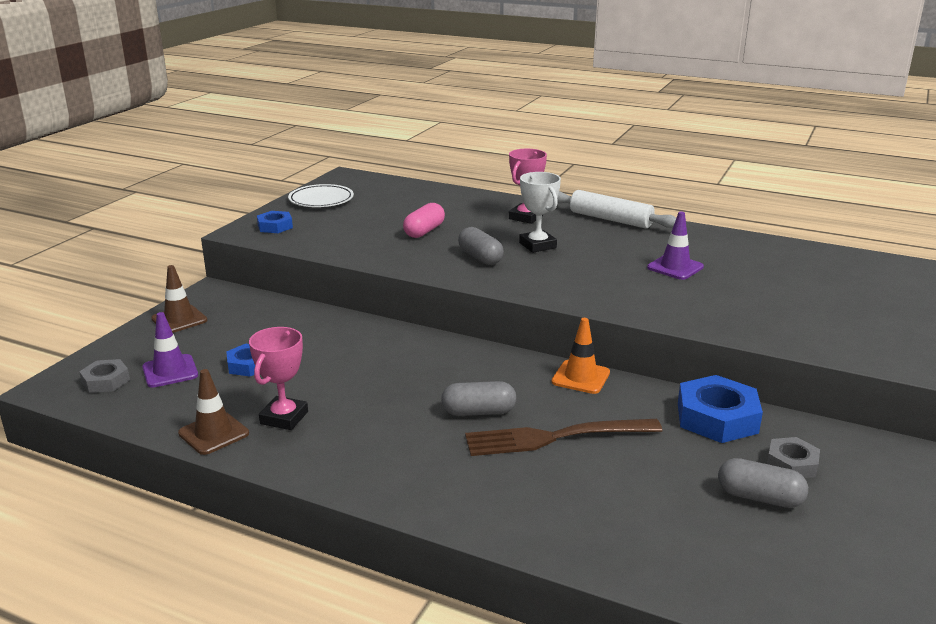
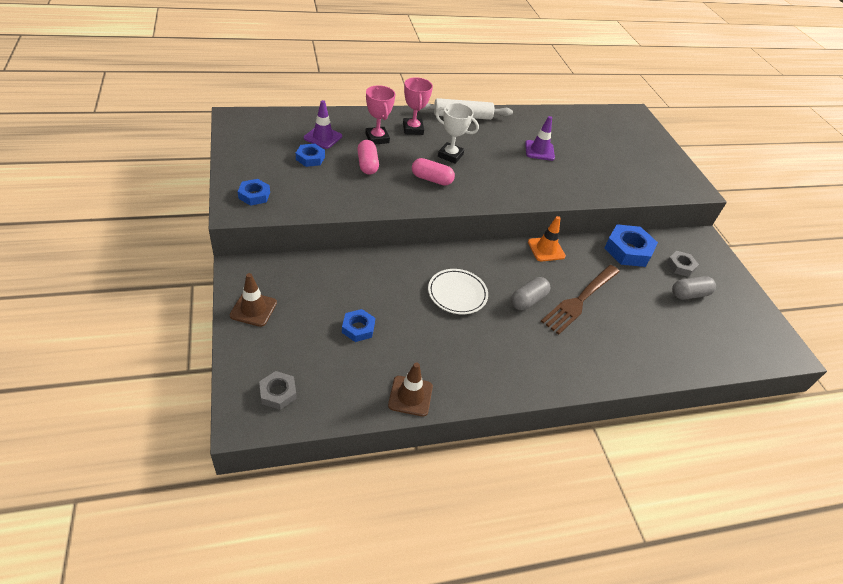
camera: 45 degrees left, 20 degrees up
(170, 371) = (313, 360): purple traffic cone -> purple traffic cone (323, 137)
(284, 418) = (435, 360): pink trophy -> pink trophy (377, 138)
(321, 200) = (251, 153): white plate -> white plate (457, 294)
(372, 215) = (310, 158): none -> blue nut
(480, 257) = (431, 179): grey capsule -> pink capsule

